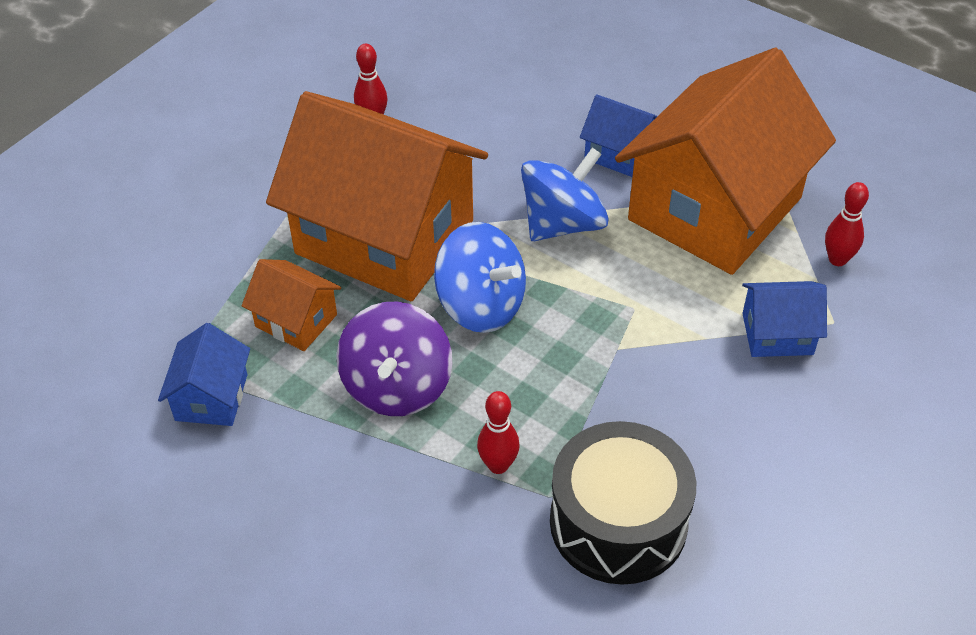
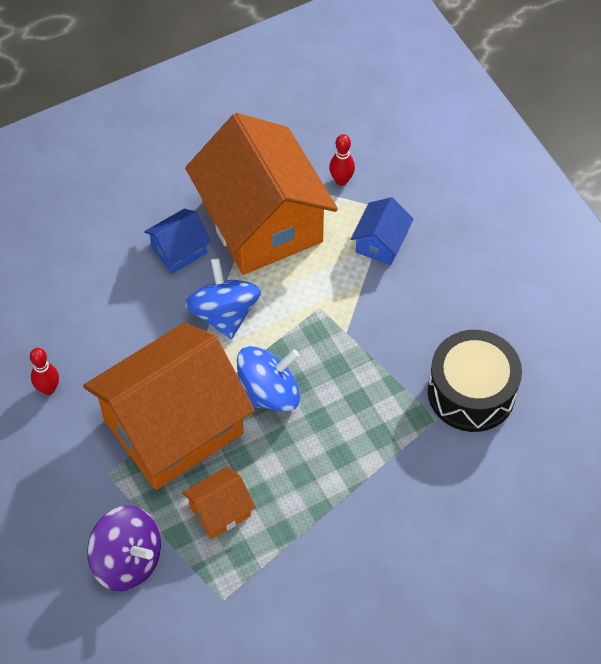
camera: 65 degrees left, 10 degrees up
(211, 397) = (260, 587): blue house -> none
(397, 386) = (310, 470): purple spinning top -> purple spinning top (127, 560)
(498, 465) = (400, 437): red bowling pin -> none

